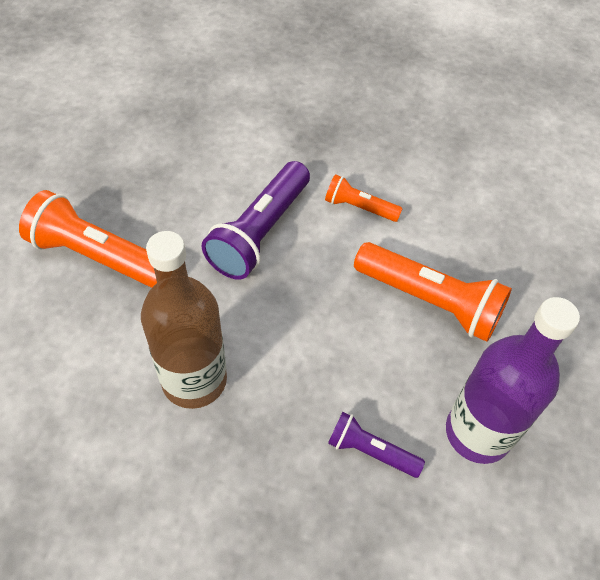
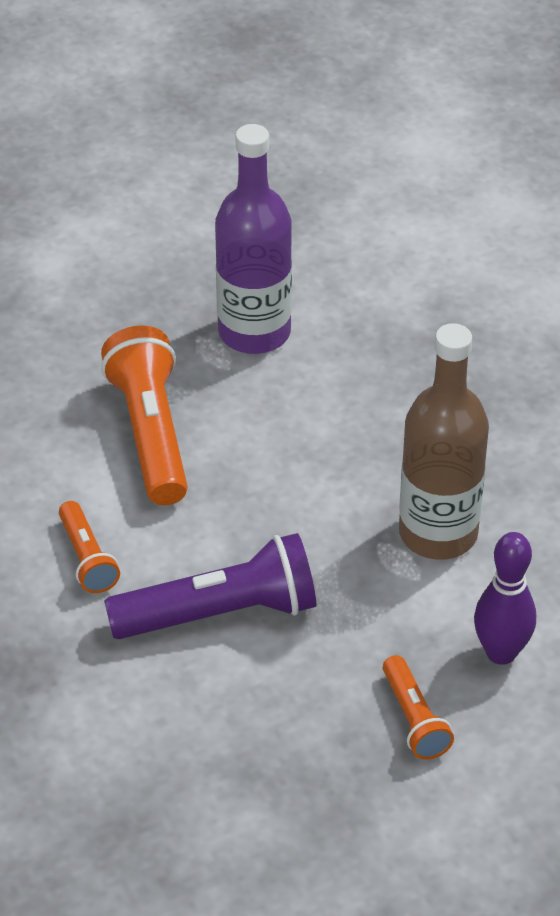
camera: 130 degrees left, 10 degrees down
(82, 332) = (501, 652): none -> purple bowling pin
(98, 257) = (414, 719): orange flashlight -> orange flashlight, size x0.55
(370, 451) = (353, 382): purple flashlight -> none

